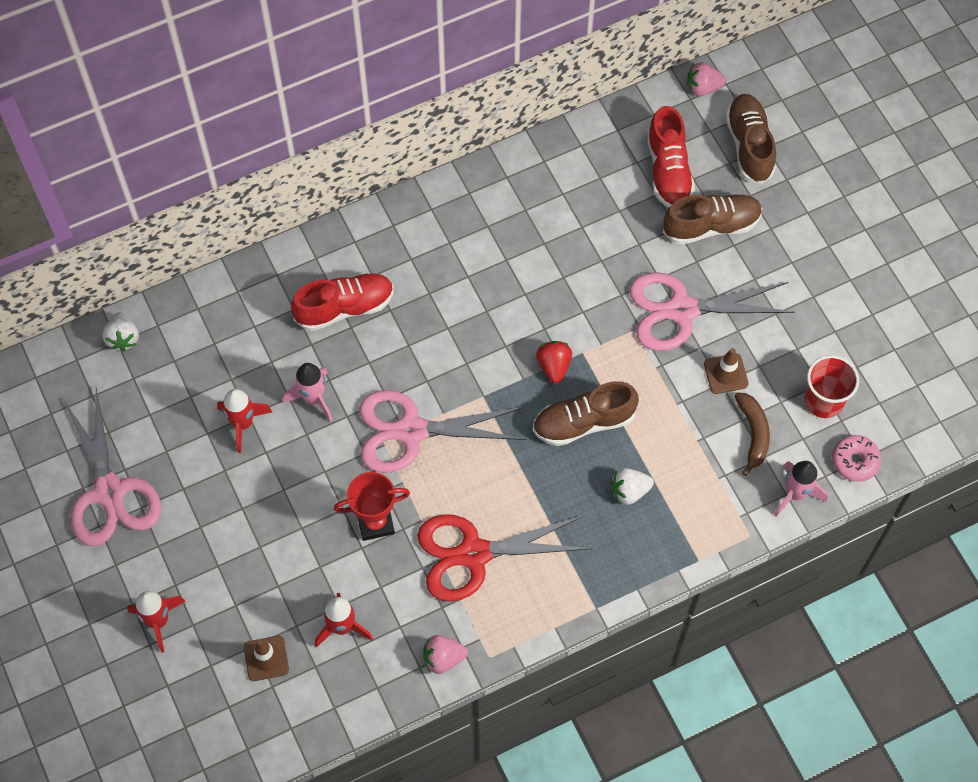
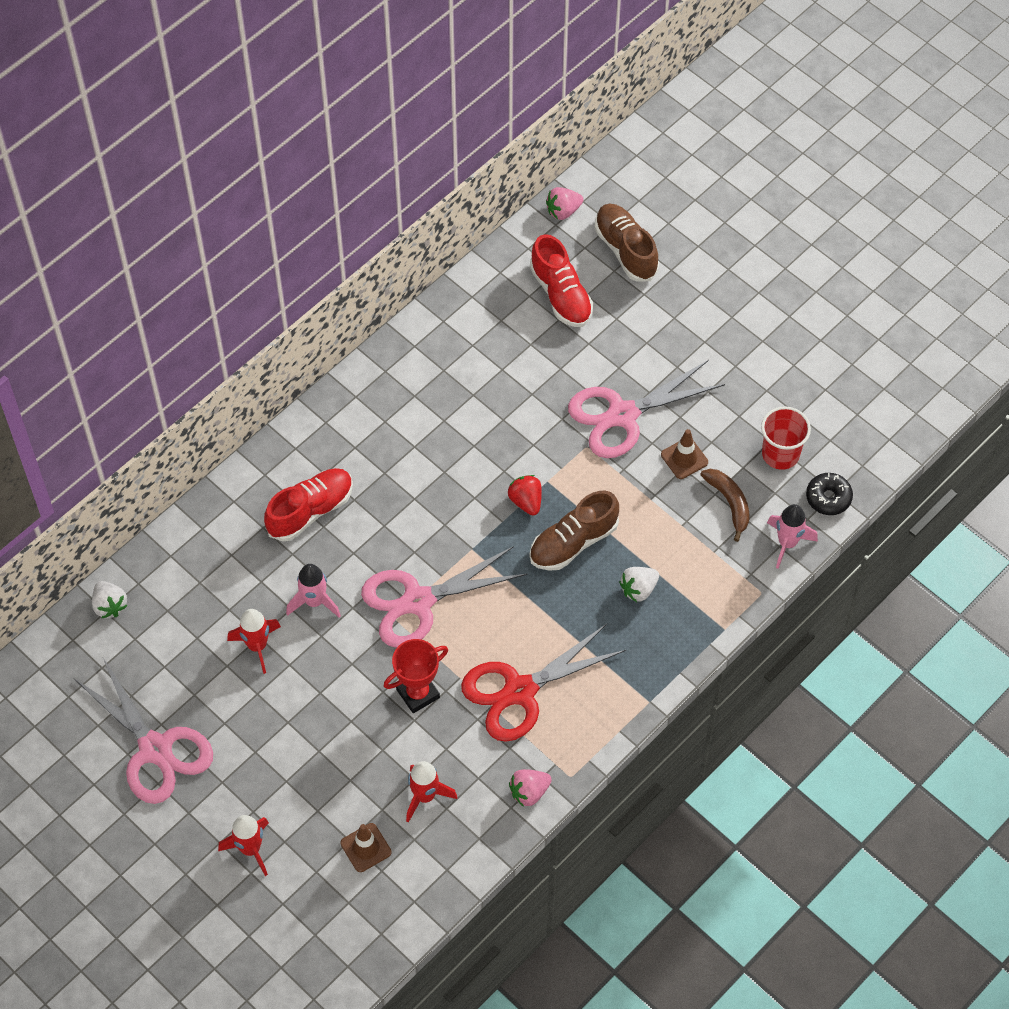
camera: 20 degrees left, 5 degrees down
(711, 226) = (619, 332): brown shoe -> none
(855, 461) = (828, 498): pink donut -> black donut

